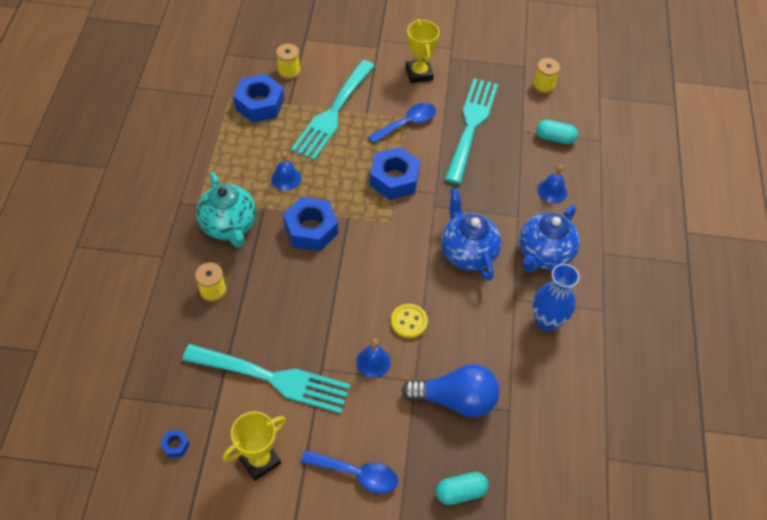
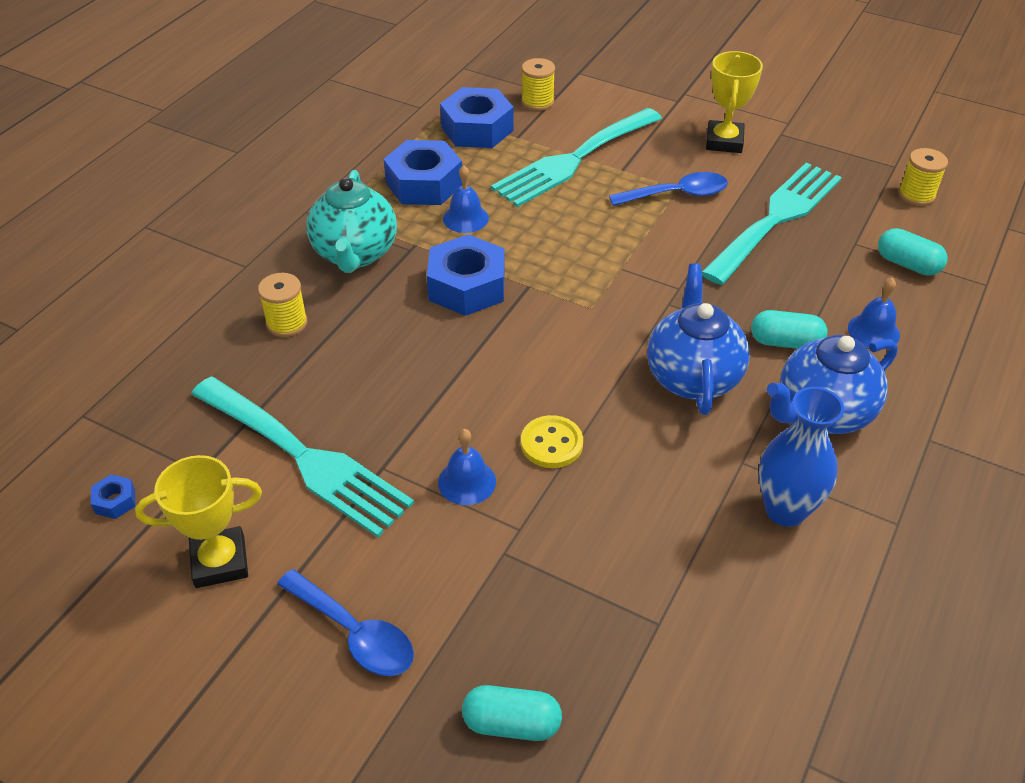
camera: 25 degrees right, 10 degrees down
(394, 179) = (623, 256): blue nut -> blue nut (424, 184)
(455, 399) = (573, 577): blue light bulb -> none
(508, 213) = (785, 342): none -> turquoise capsule

